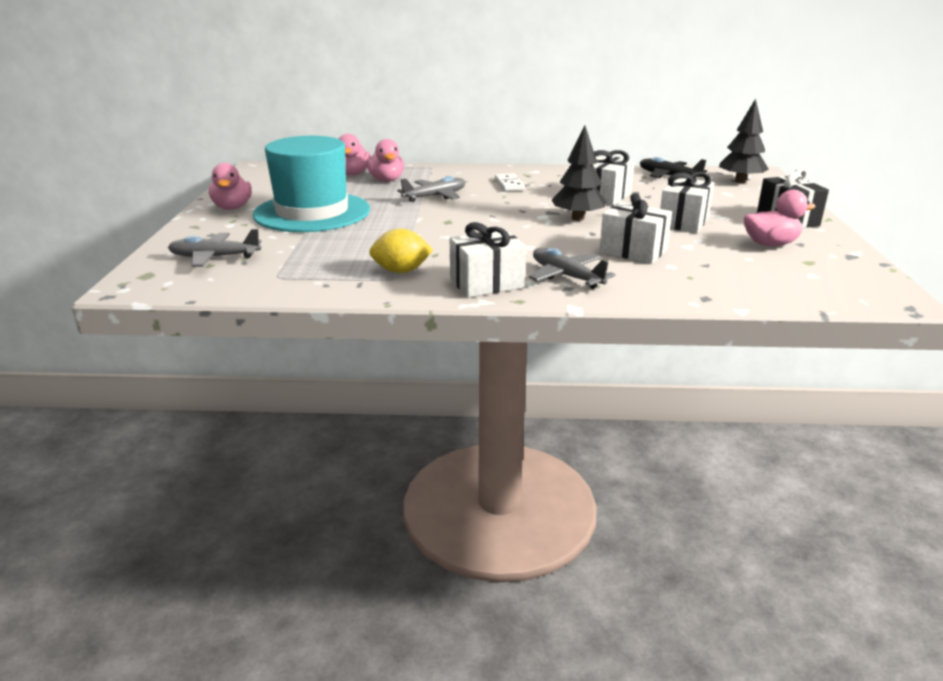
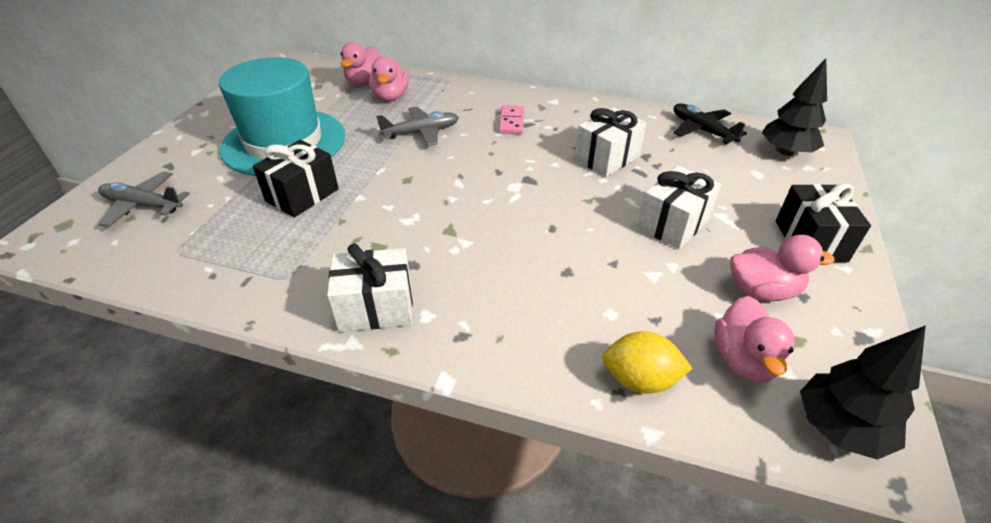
camera: 15 degrees right, 15 degrees up
(232, 208) = (217, 123): pink duck -> pink duck (743, 360)
(362, 238) = (302, 195): none -> black gift
(401, 271) = (302, 265): yellow lemon -> yellow lemon (639, 379)
(509, 184) = (511, 122): white domino -> pink domino
(566, 276) = (473, 311): grey plane -> none
(578, 218) = (551, 196): black tree -> black tree (839, 428)
(633, 251) = (580, 274): white gift -> none

